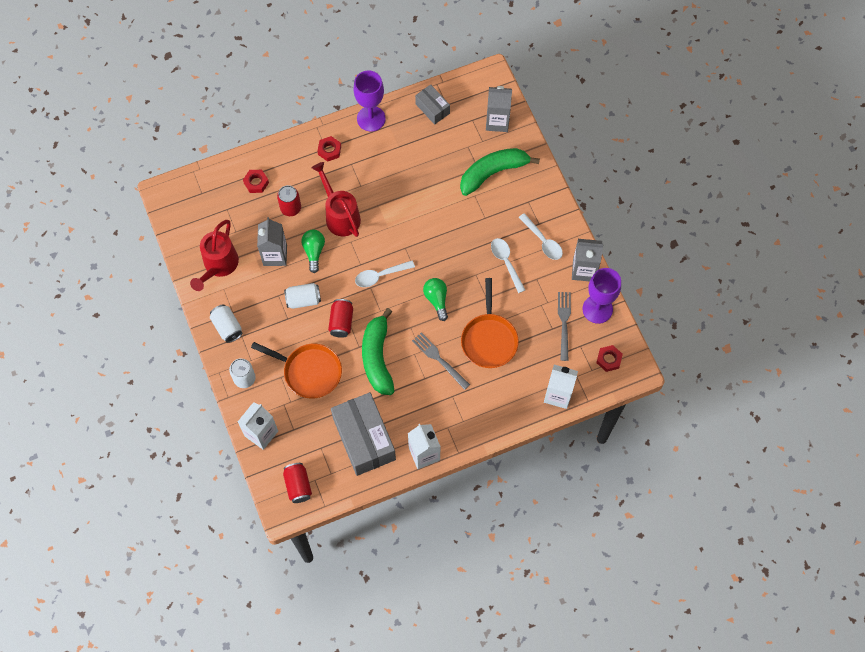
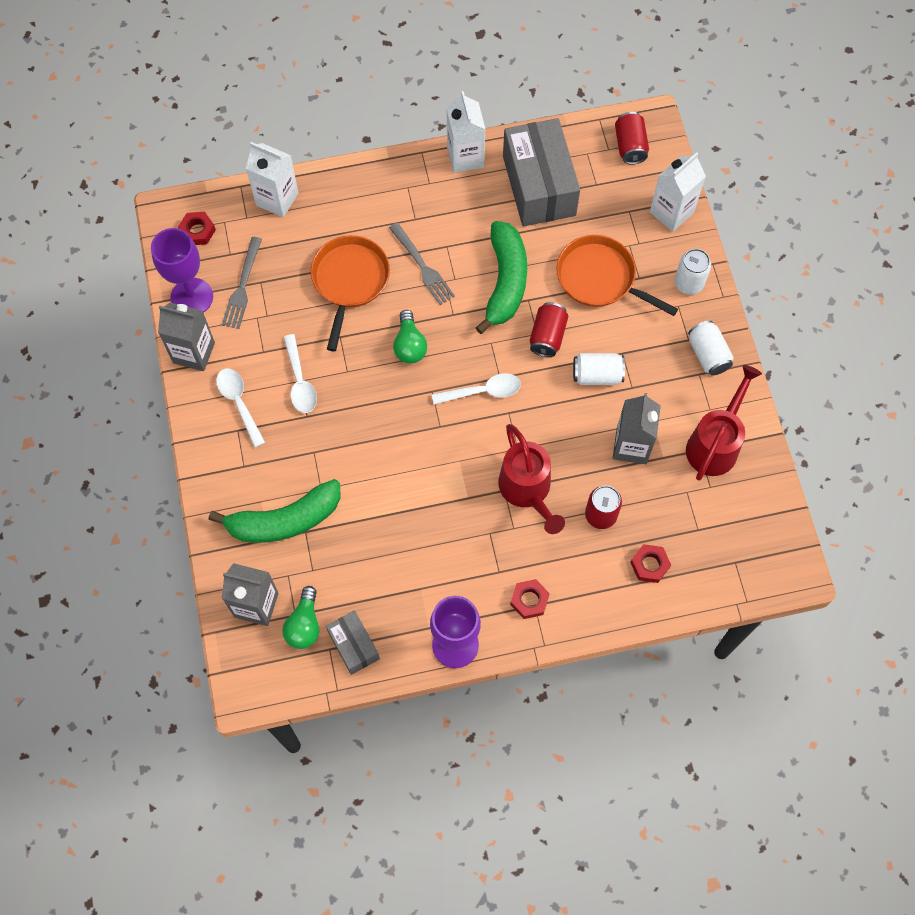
camera: 170 degrees left, 0 degrees up
(314, 251) = (573, 442): green light bulb -> green light bulb (304, 624)

